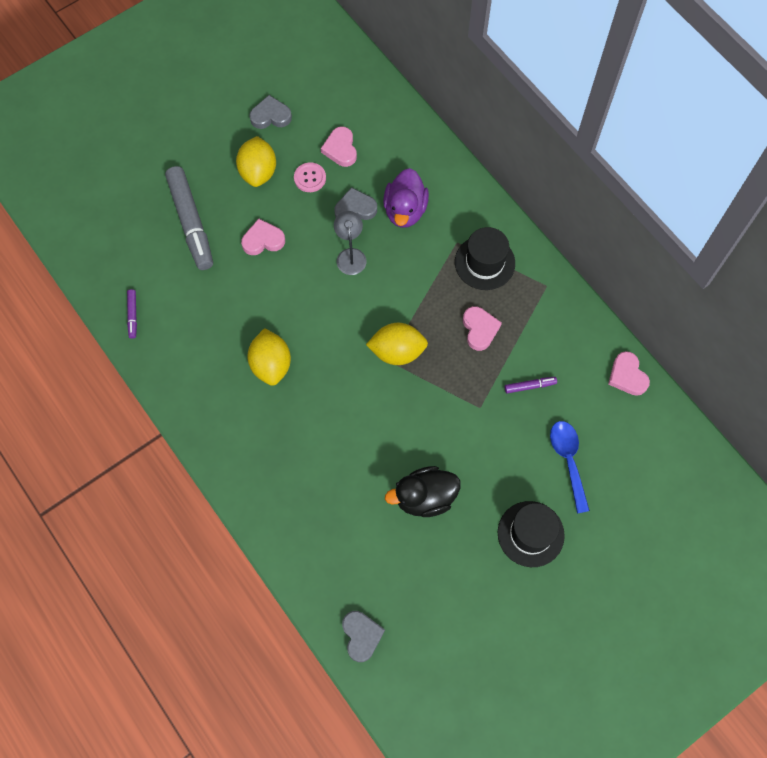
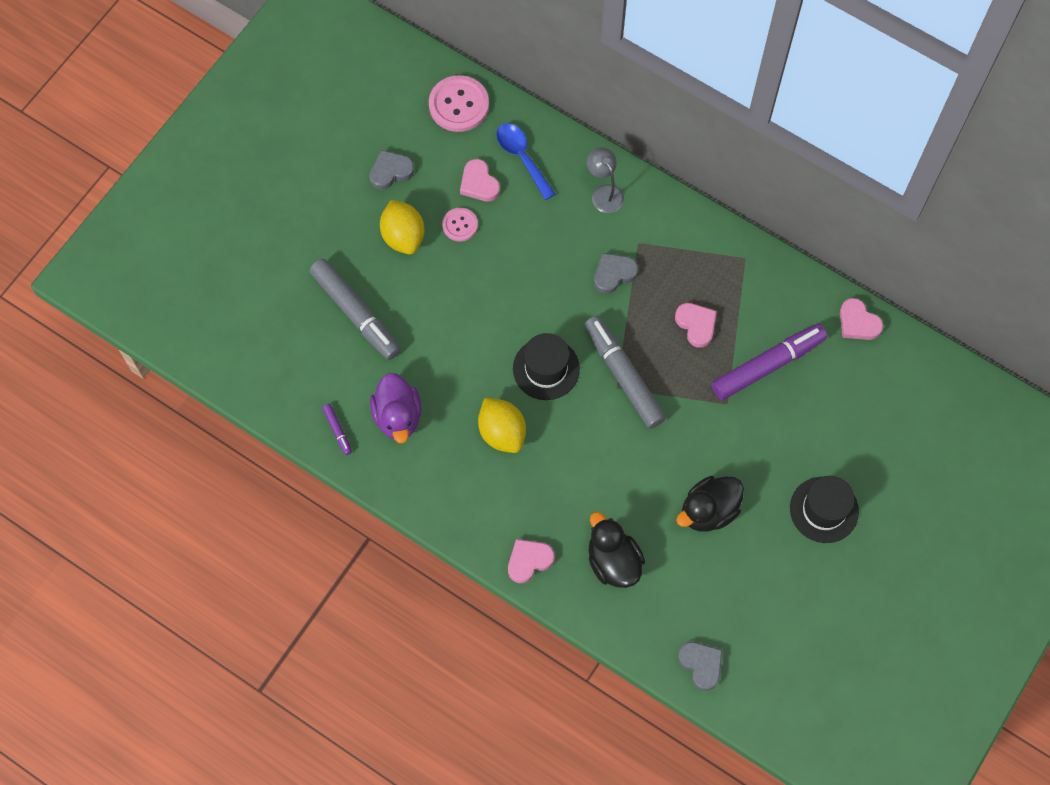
camera: 20 degrees left, 0 degrees up
(263, 240) = (439, 307): pink heart -> pink heart (529, 561)
(321, 512) = (613, 561): none -> black duck
(350, 255) = (536, 293): grey lamp -> grey lamp (604, 193)
(351, 80) = (459, 105): none -> pink button
(355, 209) = (520, 242): grey heart -> grey heart (613, 274)
(397, 351) = (623, 375): yellow lemon -> grey marker
(405, 210) = (572, 227): purple duck -> purple duck (398, 416)
(484, 262) = (674, 255): black hat -> black hat (546, 369)
(530, 386) = (767, 365): purple marker -> purple marker, size x2.30
(568, 460) = (832, 426): blue spoon -> blue spoon (522, 157)

